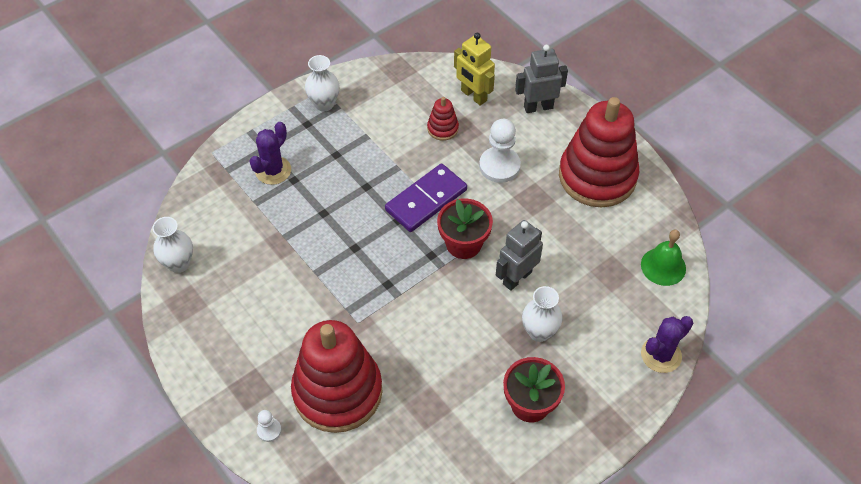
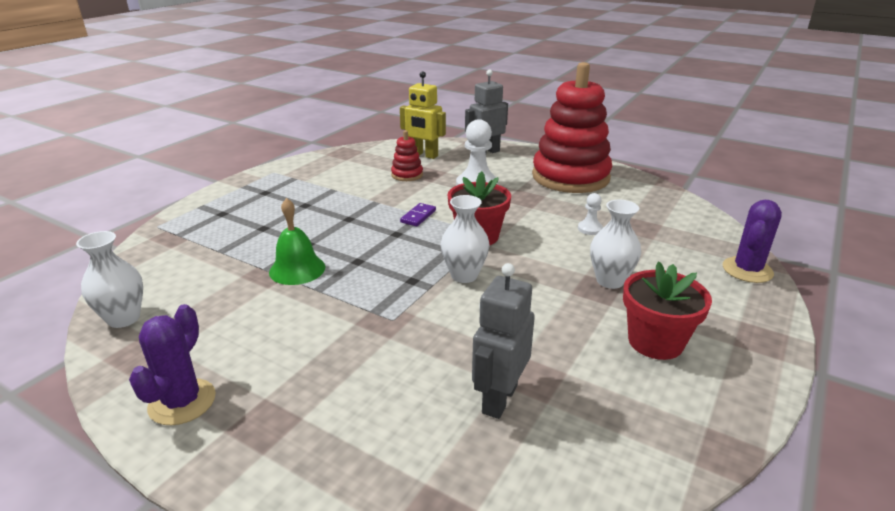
camera: 20 degrees left, 25 degrees down
(269, 430) = (311, 469): white pawn -> white pawn (589, 229)
(273, 170) = (236, 226): purple cactus -> purple cactus (182, 402)
(324, 104) = (279, 179): white vase -> white vase (464, 275)
(337, 392) = (400, 393): red stacking toy -> none
(426, 200) = (418, 216): purple domino -> purple domino, size x0.46
(517, 278) = (551, 248): grey robot -> grey robot (499, 399)
(663, 266) = (682, 214): green bell -> green bell (297, 269)

